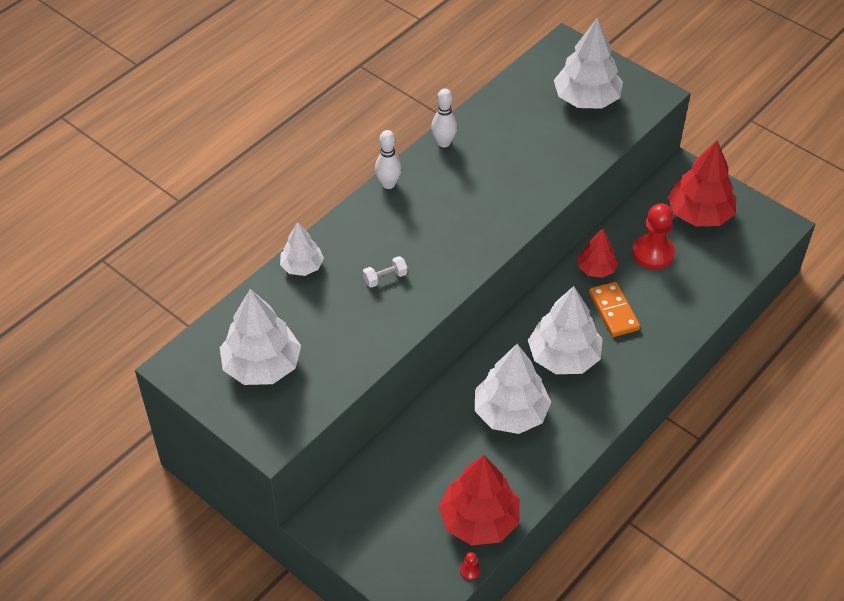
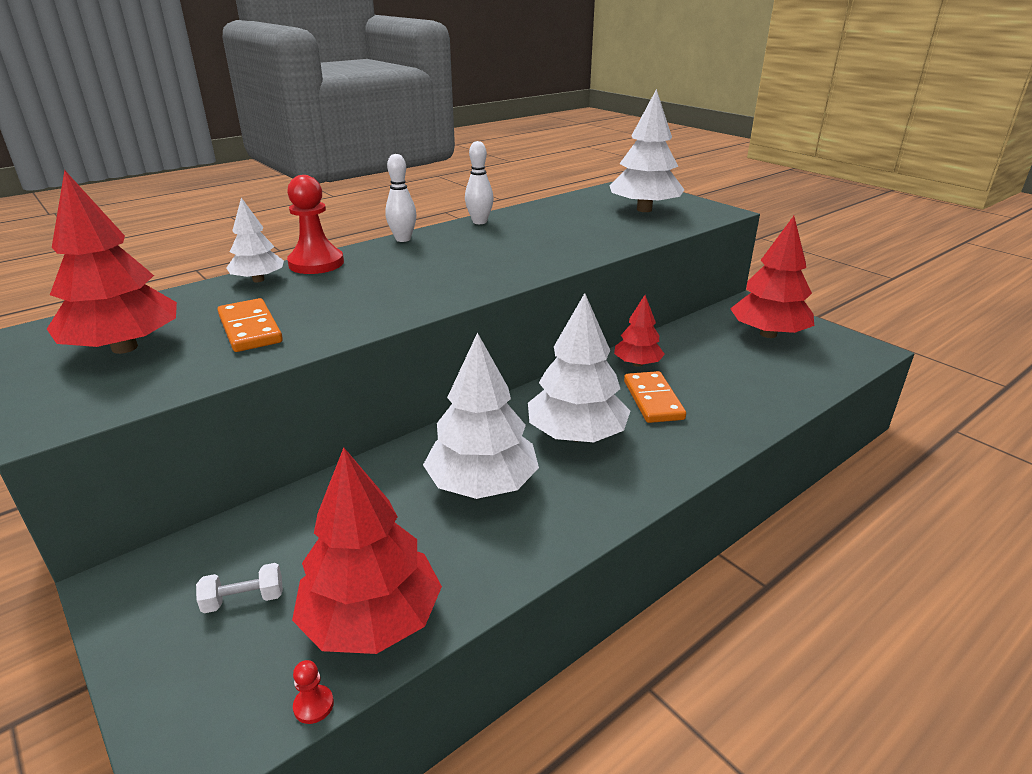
camera: 10 degrees right, 20 degrees down
(262, 365) = (124, 347): white tree -> red tree
(336, 332) = (250, 329): none -> orange domino
(385, 278) = (349, 295): white dumbbell -> white dumbbell (244, 600)
(653, 253) = (709, 358): red pawn -> red pawn (316, 263)

